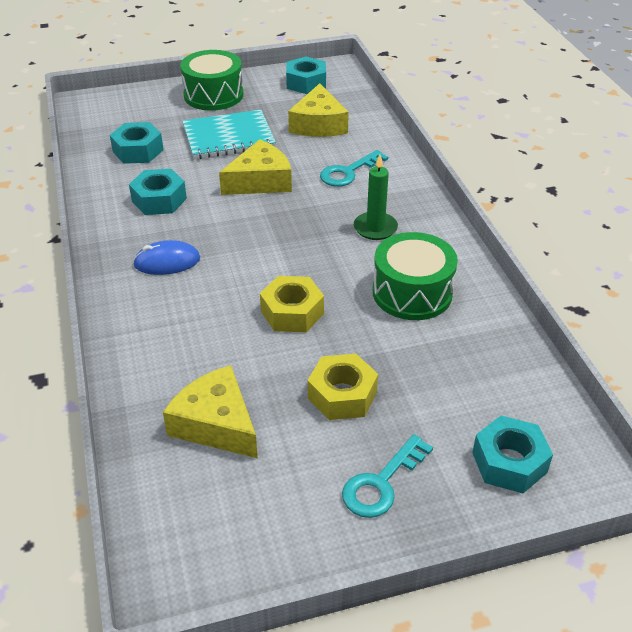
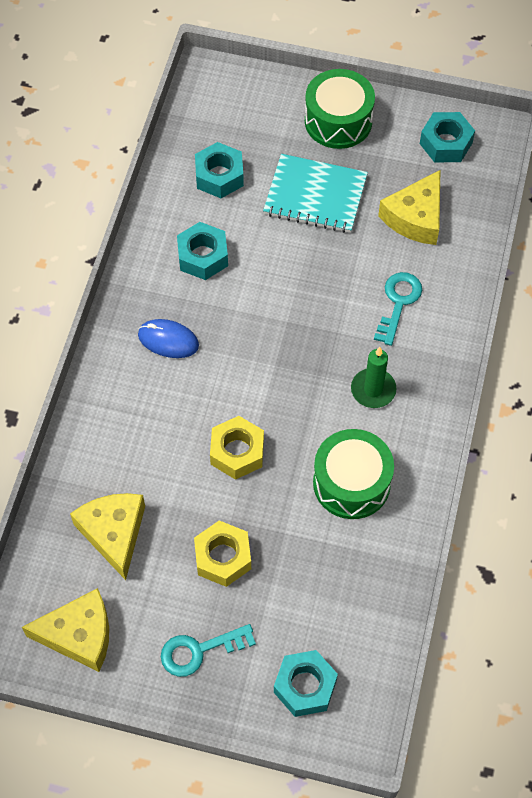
camera: 30 degrees right, 20 degrees up
(260, 181) = (308, 275): yellow cheese -> yellow cheese (79, 635)
(348, 172) = (398, 303): turquoise key -> turquoise key turned 120 degrees clockwise

